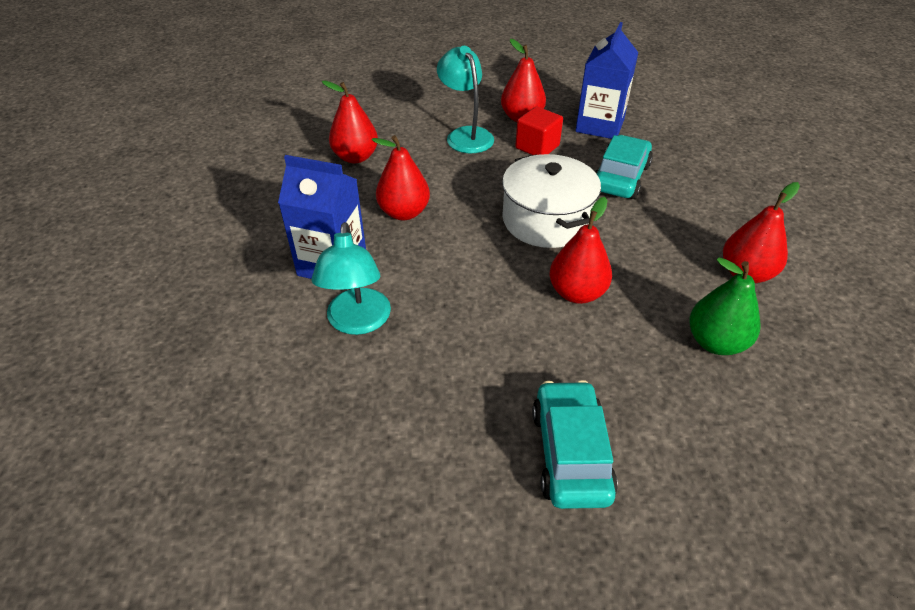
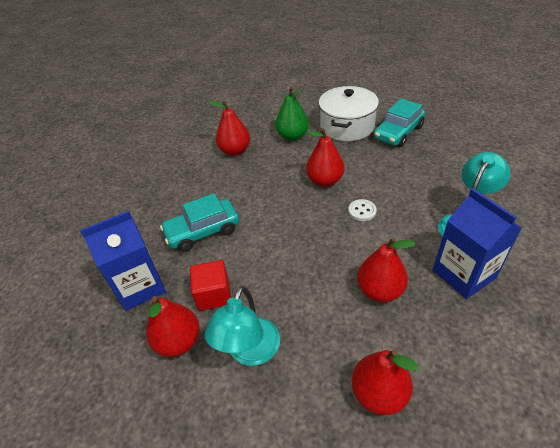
camera: 135 degrees left, 0 degrees up
(490, 277) = (362, 211): none -> white button
(546, 220) = (288, 228): white pot -> white pot (347, 126)

